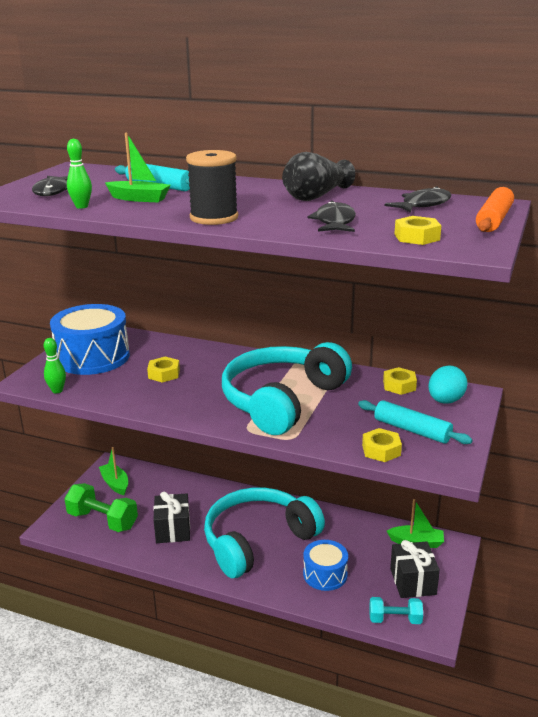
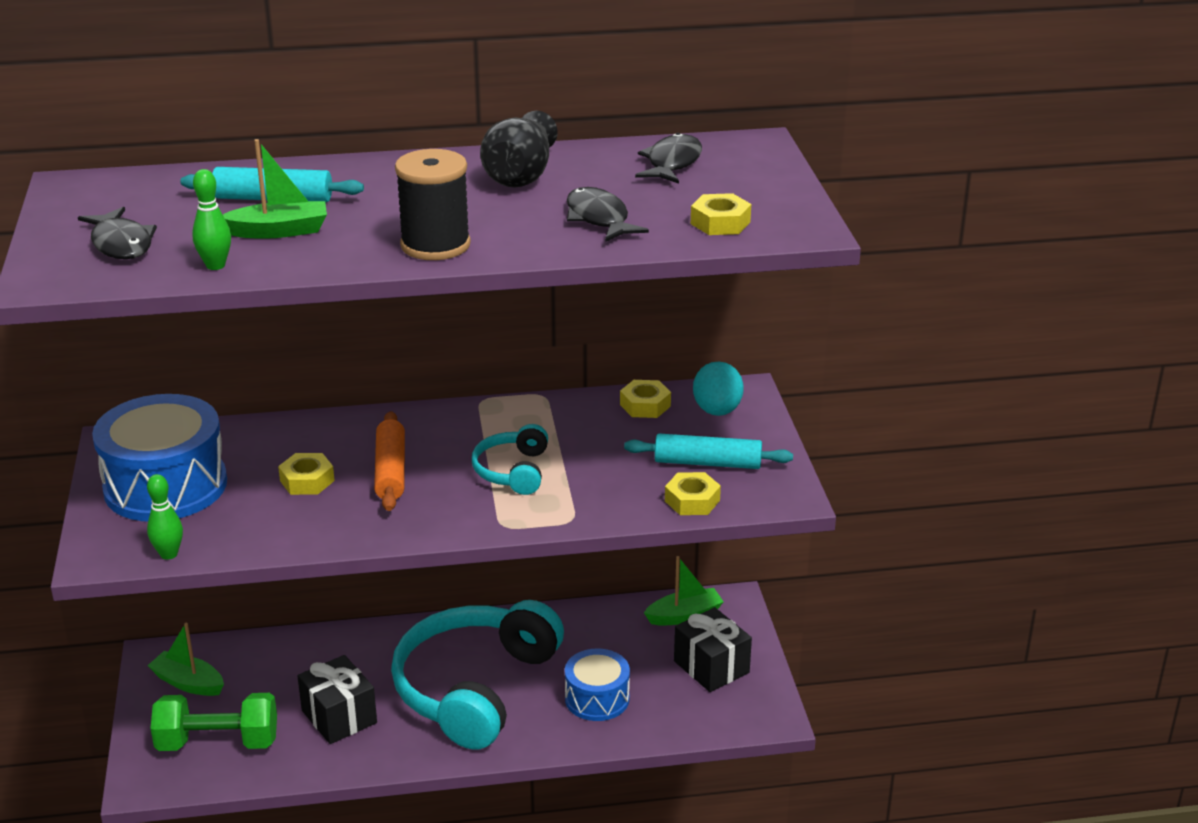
camera: 30 degrees left, 5 degrees up
(282, 400) = (513, 471): turquoise headphones -> turquoise headphones, size x0.46
(395, 619) = (719, 720): turquoise dumbbell -> none
(494, 220) = (777, 173): orange rolling pin -> orange rolling pin (391, 471)

